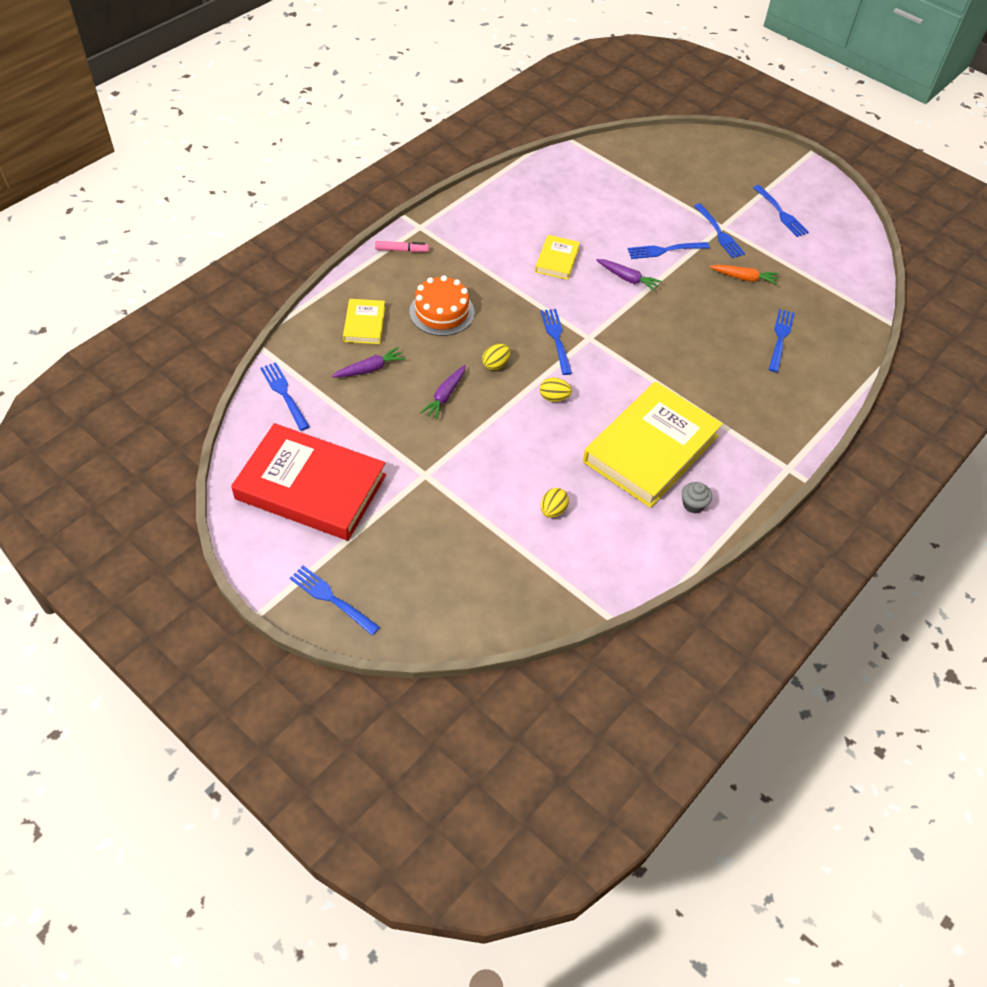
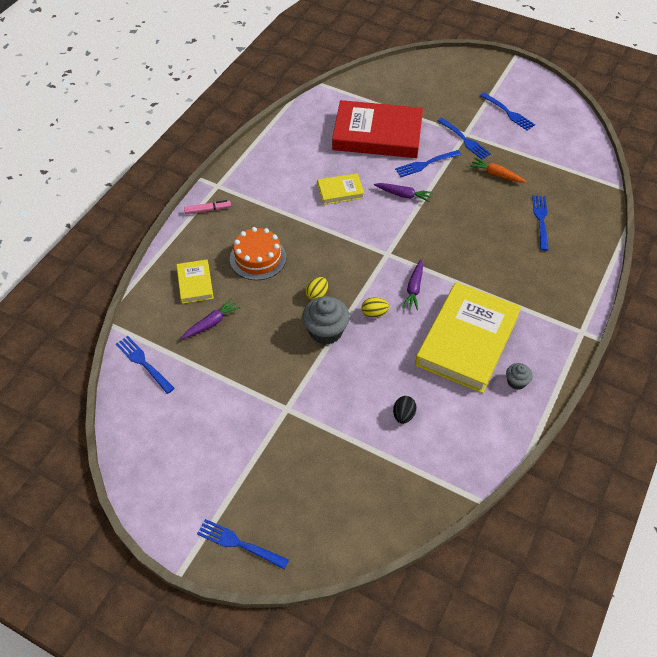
camera: 10 degrees left, 0 degrees up
(311, 487) = (191, 444): red book -> red book (377, 134)
(445, 396) = (282, 333): purple carrot -> purple carrot (414, 288)
(493, 404) = (325, 331): none -> grey cupcake
(553, 510) = (403, 415): yellow egg -> black egg
(556, 339) = (361, 261): blue fork -> none
(557, 260) = (340, 191): yellow book -> yellow book turned 75 degrees clockwise
(744, 278) = (496, 174): orange carrot -> orange carrot turned 150 degrees counterclockwise

